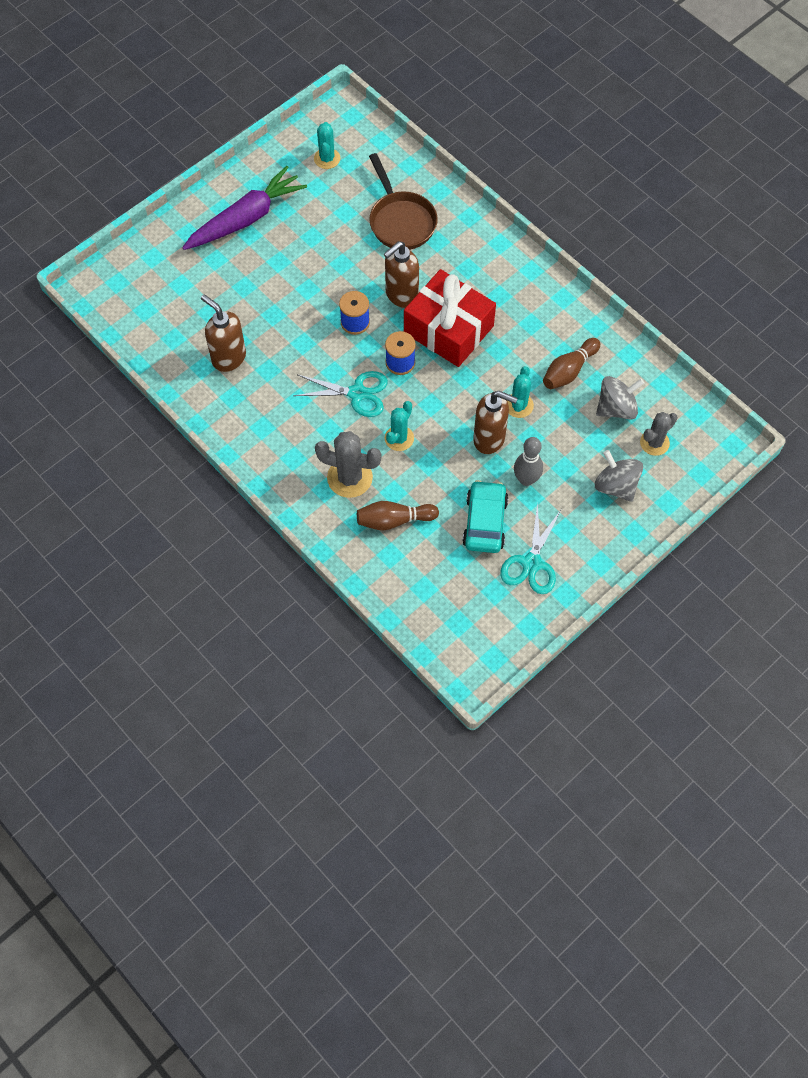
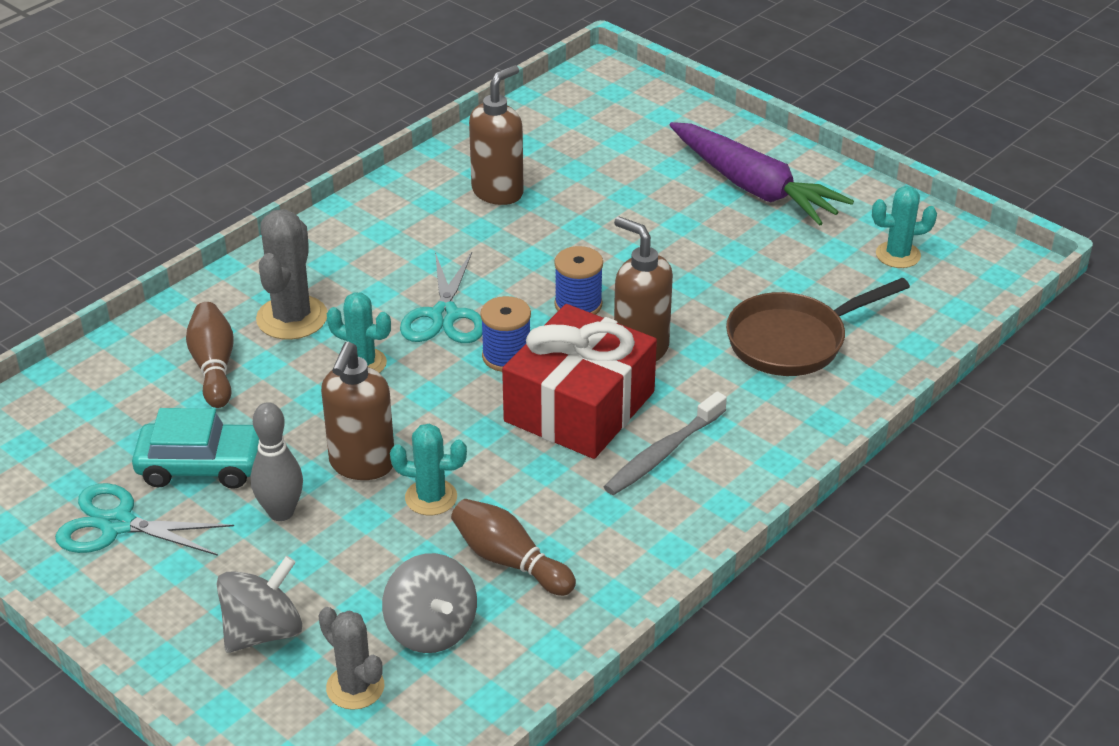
camera: 85 degrees right, 25 degrees down
(490, 293) = (663, 453): none -> grey toothbrush

